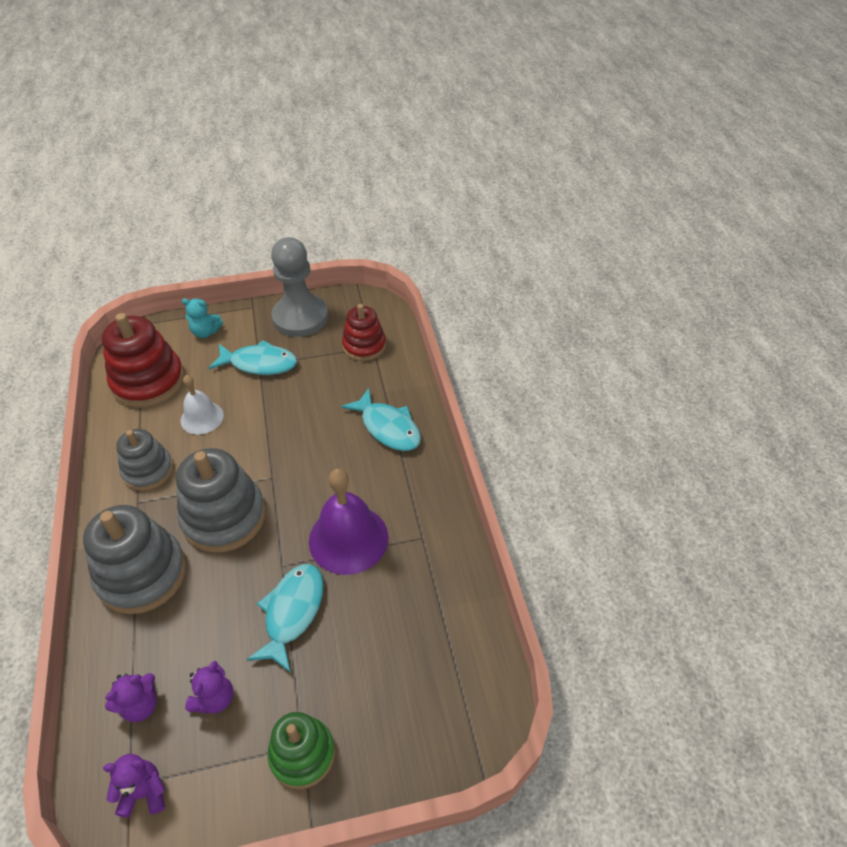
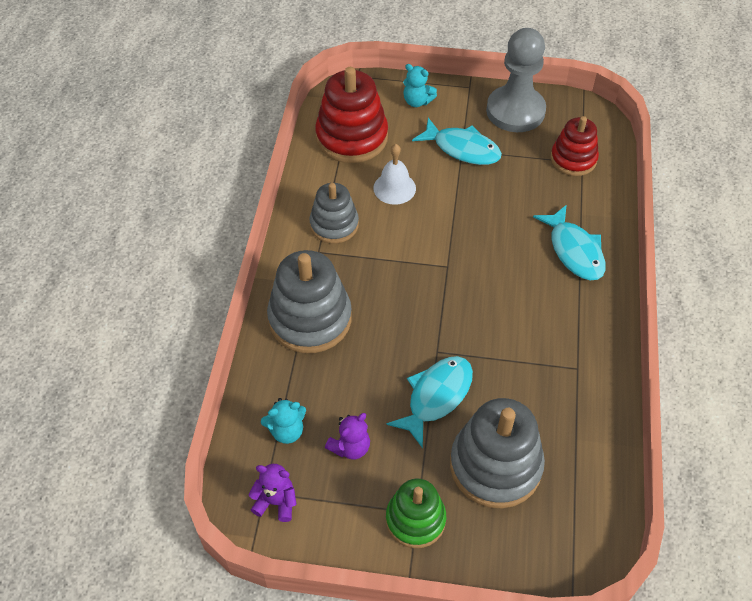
camera: 20 degrees right, 5 degrees up
(140, 705) = (286, 431): purple teddy bear -> turquoise teddy bear
(224, 517) = (394, 290): grey stacking toy -> grey stacking toy (495, 466)
(348, 539) = (505, 347): purple bell -> none

